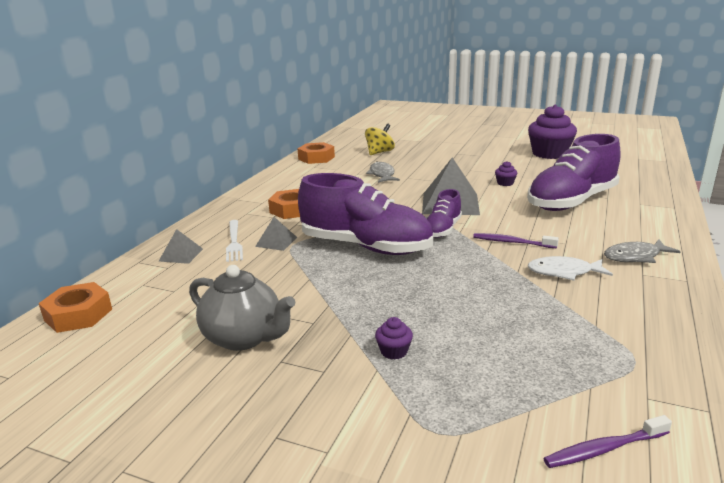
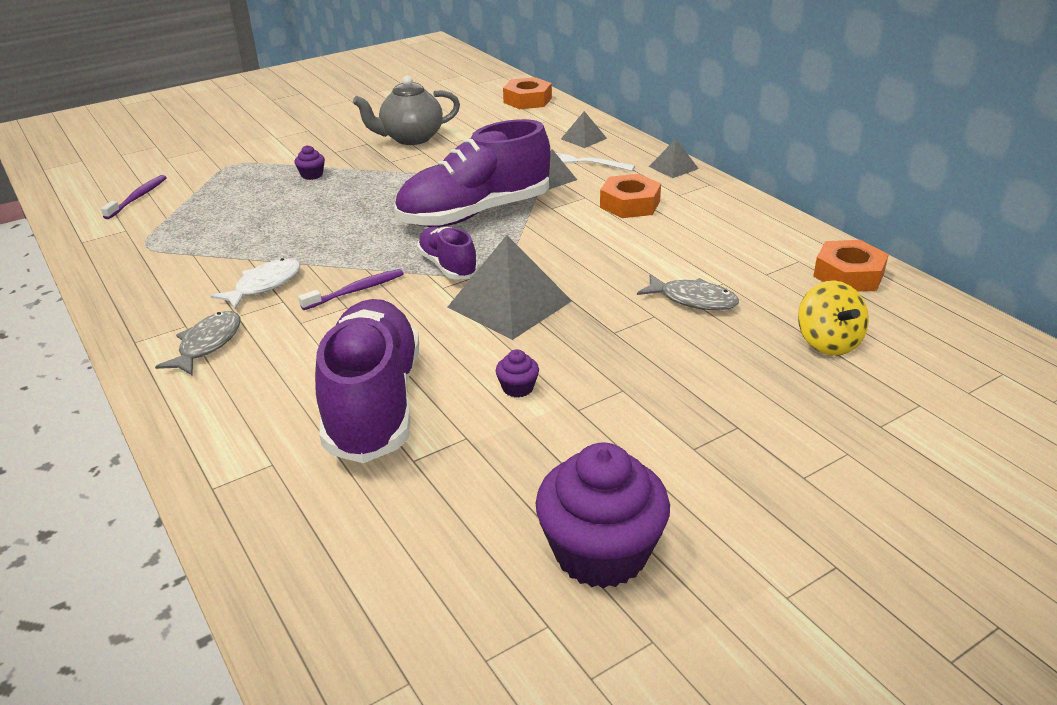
camera: 125 degrees right, 10 degrees up
(218, 213) = (673, 167): none -> grey pyramid

